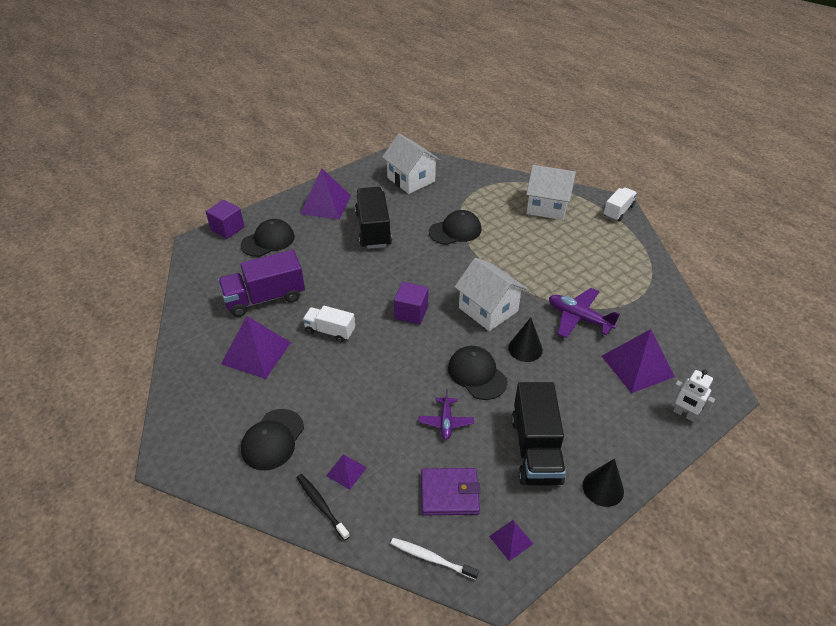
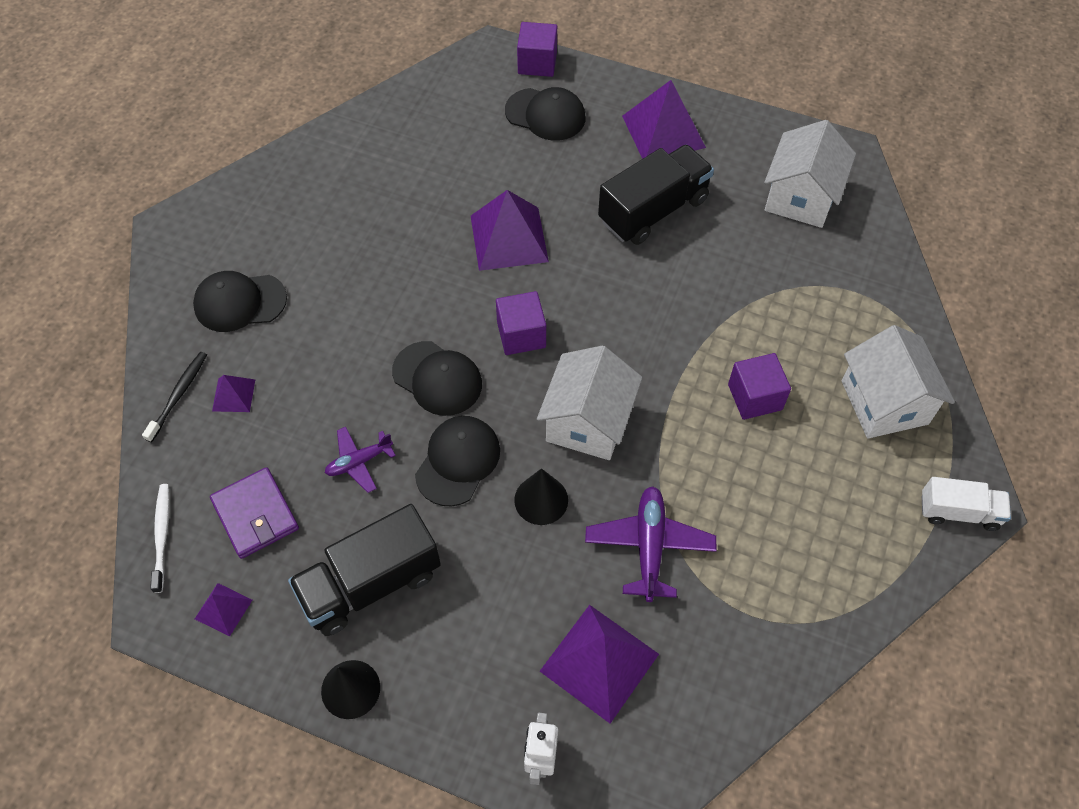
camera: 60 degrees right, 15 degrees up
(256, 353) = (352, 215): purple pyramid -> purple pyramid (509, 238)
(265, 298) = (443, 171): purple truck -> none
(330, 331) = (432, 266): white truck -> none
(455, 230) = (726, 307): black cap -> black cap (437, 378)
(515, 244) = (755, 397): none -> purple cube

